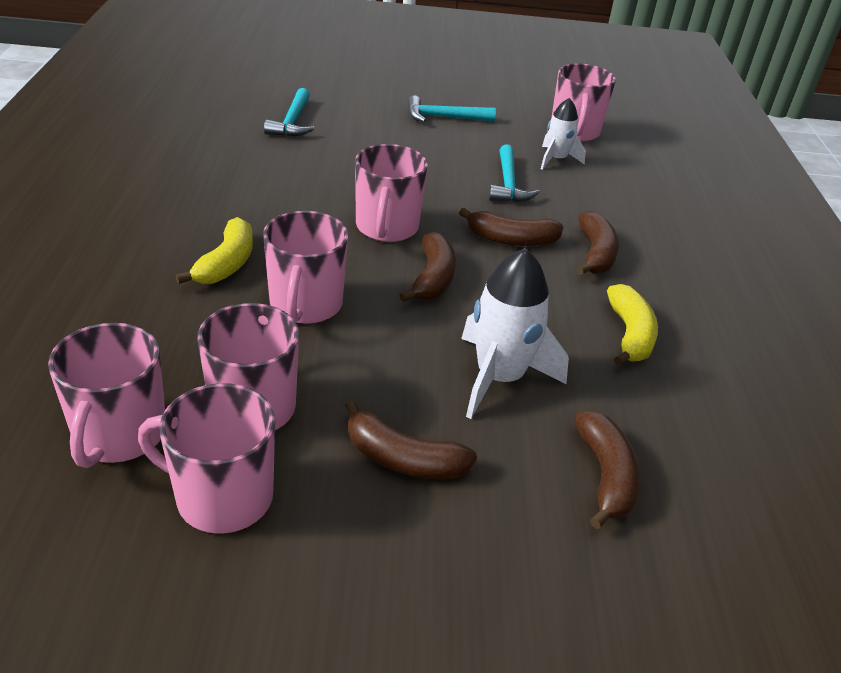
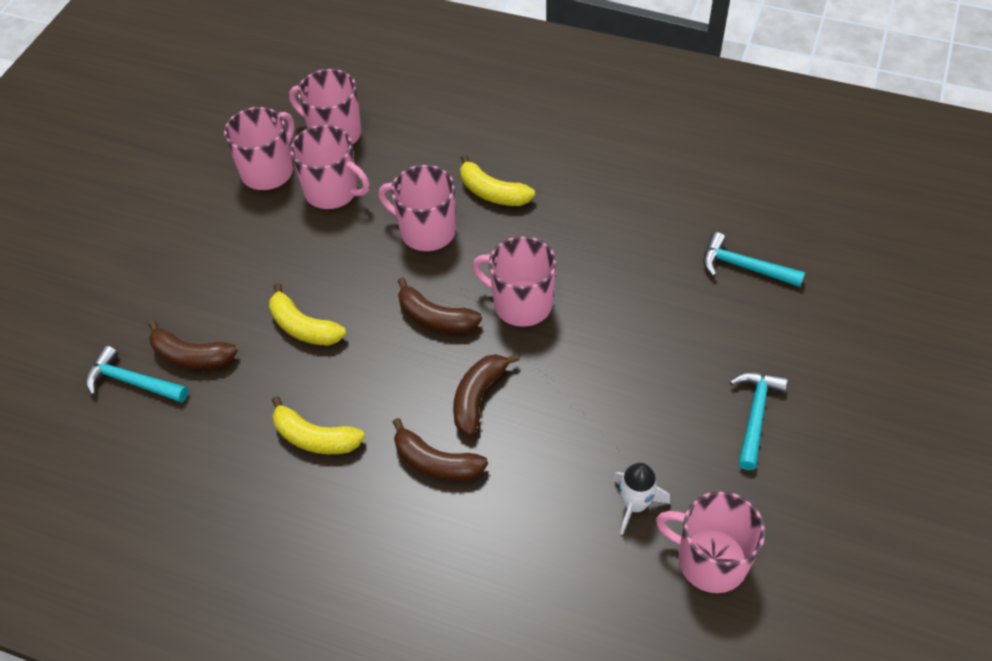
camera: 115 degrees right, 15 degrees up
(403, 459) = (256, 254): brown banana -> none
(499, 378) = (303, 327): white rocket -> yellow banana
(508, 184) = (584, 431): turquoise hammer -> turquoise hammer (132, 382)

